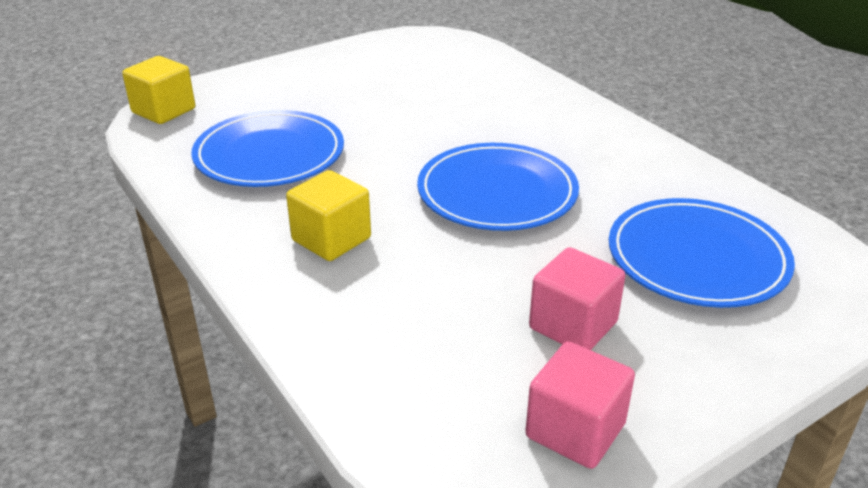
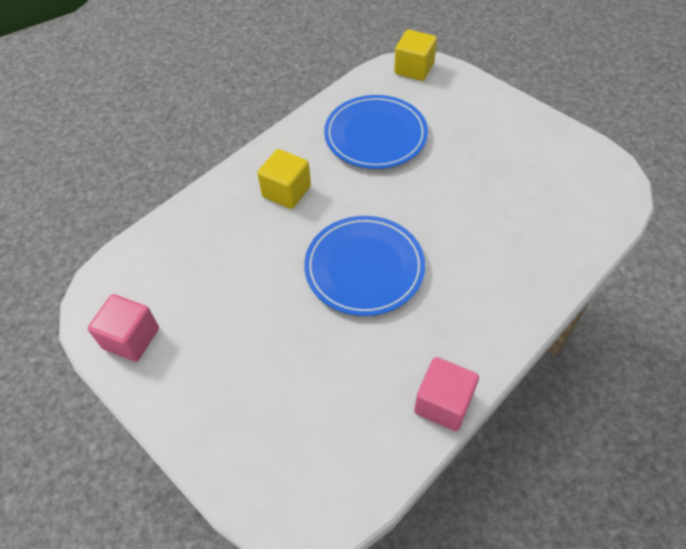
camera: 80 degrees right, 20 degrees up
(573, 325) = (220, 329): pink cube -> pink cube (443, 403)
(697, 258) = (308, 404): blue plate -> none

